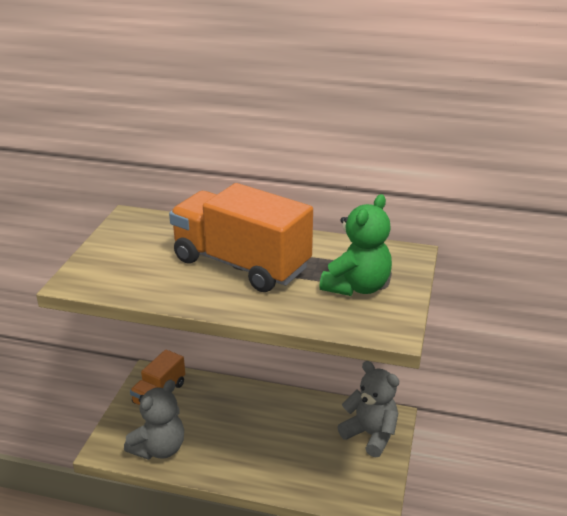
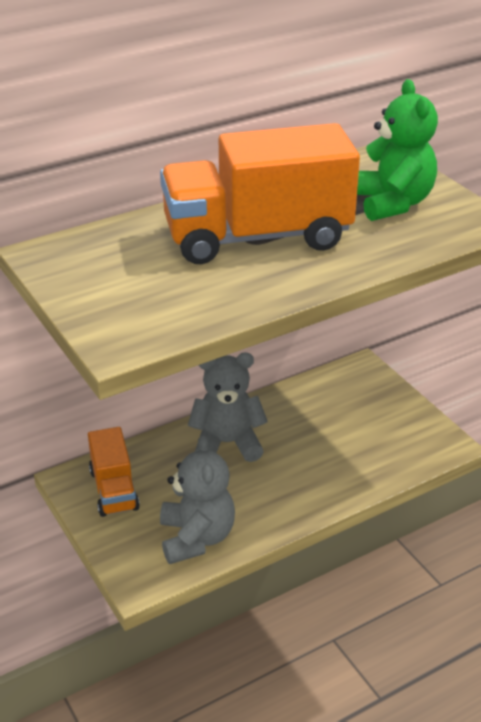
camera: 45 degrees left, 5 degrees up
(370, 435) = (365, 393): grey teddy bear -> grey teddy bear (227, 443)

